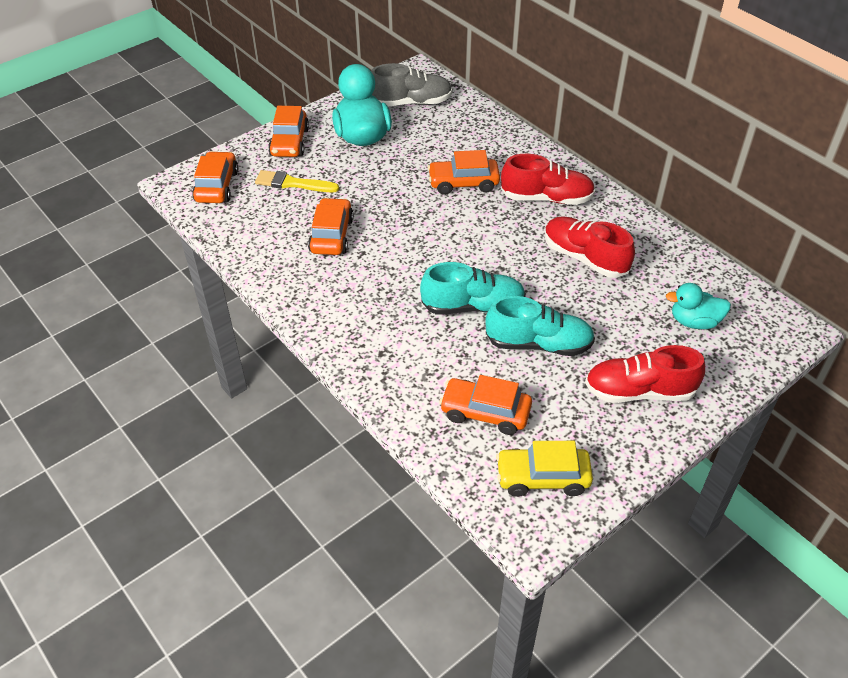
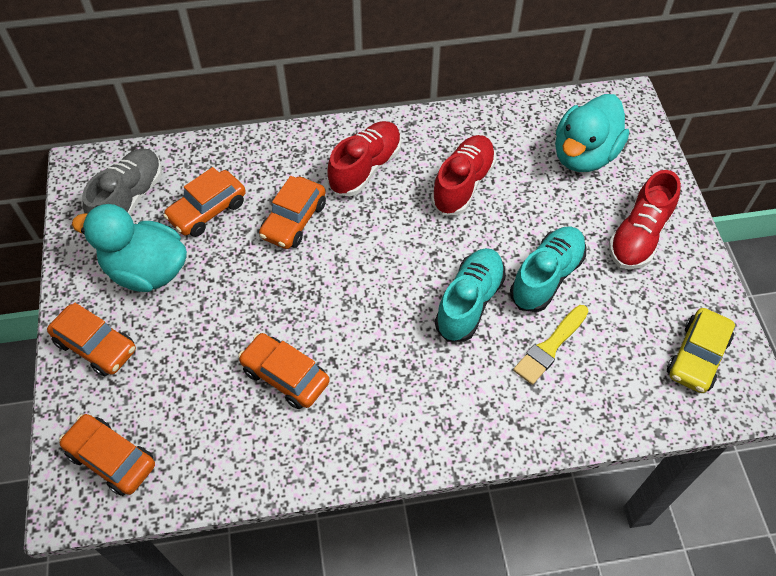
camera: 60 degrees left, 10 degrees up
(293, 183) = (171, 375): yellow brush -> yellow brush (550, 346)
(485, 412) = (604, 361): orange car -> orange car (207, 210)
(584, 258) = (463, 184): red shoe -> red shoe turned 135 degrees clockwise
(694, 321) = (584, 155): turquoise duck -> turquoise duck, size x1.69

